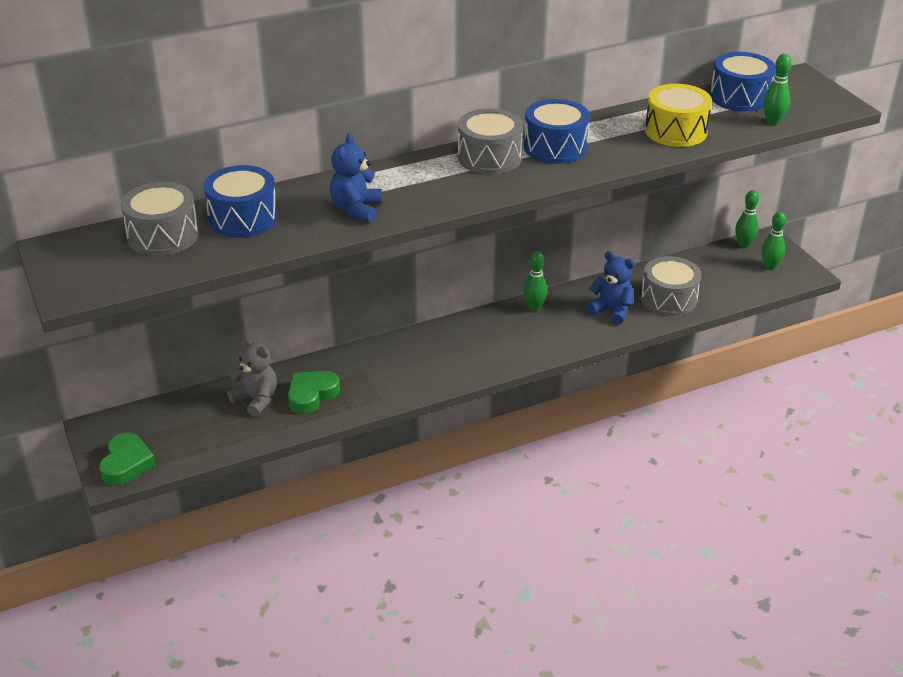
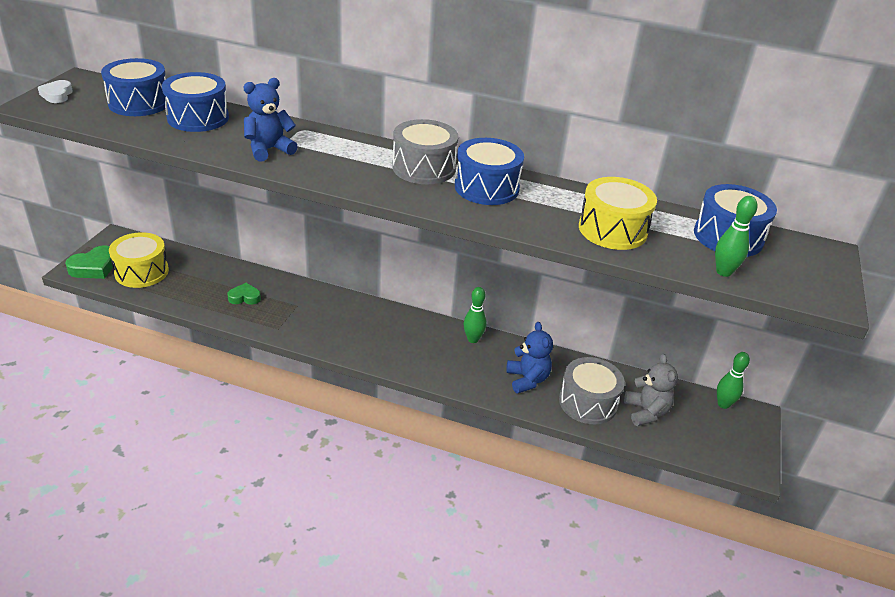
camera: 40 degrees right, 0 degrees up
(71, 272) = (57, 95): none -> white heart
(163, 236) = (139, 103): grey drum -> blue drum
(180, 437) = (141, 272): none -> yellow drum
(256, 399) = (212, 278): grey teddy bear -> grey teddy bear (646, 412)
(311, 395) = (244, 297): green heart -> green heart, size x0.65
(770, 267) = (722, 437): green bowling pin -> none

